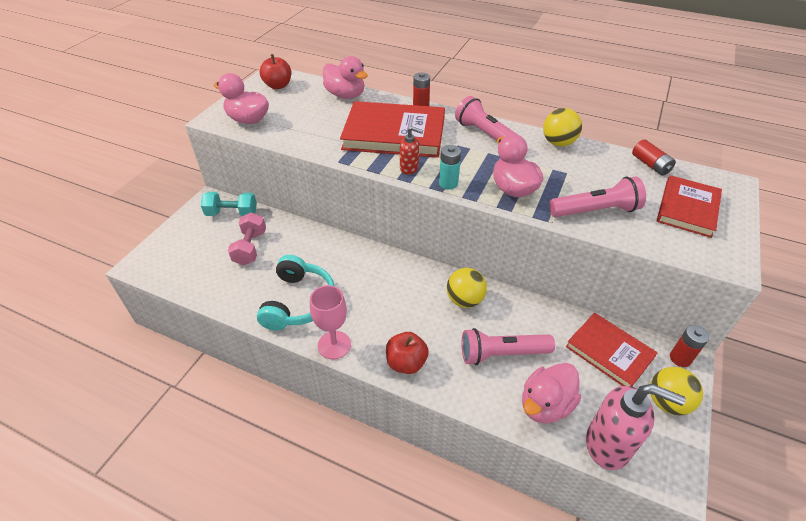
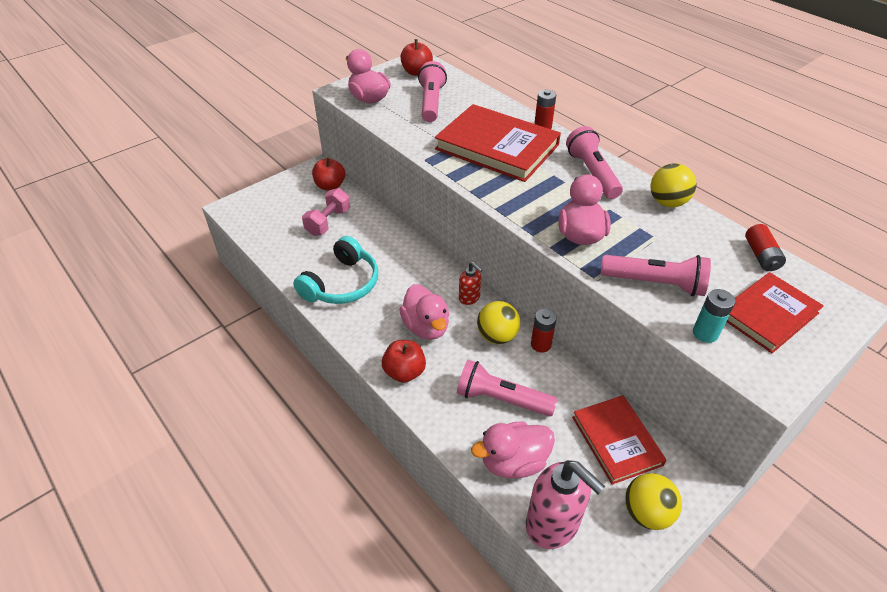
camera: 25 degrees right, 0 degrees up
(232, 213) = (330, 186): turquoise dumbbell -> red apple
(310, 109) = (431, 102): none -> pink flashlight
(334, 345) = (350, 332): pink goblet -> none
(345, 95) = (475, 96): pink duck -> pink duck (426, 327)
(409, 168) = (488, 185): red soap dispenser -> red soap dispenser (469, 298)
(448, 183) = (516, 210): turquoise battery -> turquoise battery (705, 333)
(680, 358) = (694, 478): red battery -> red battery (540, 344)

